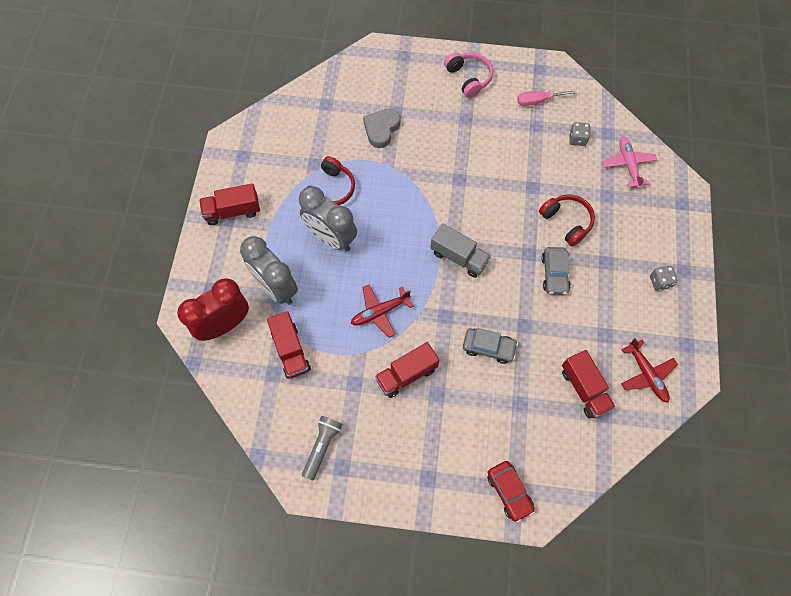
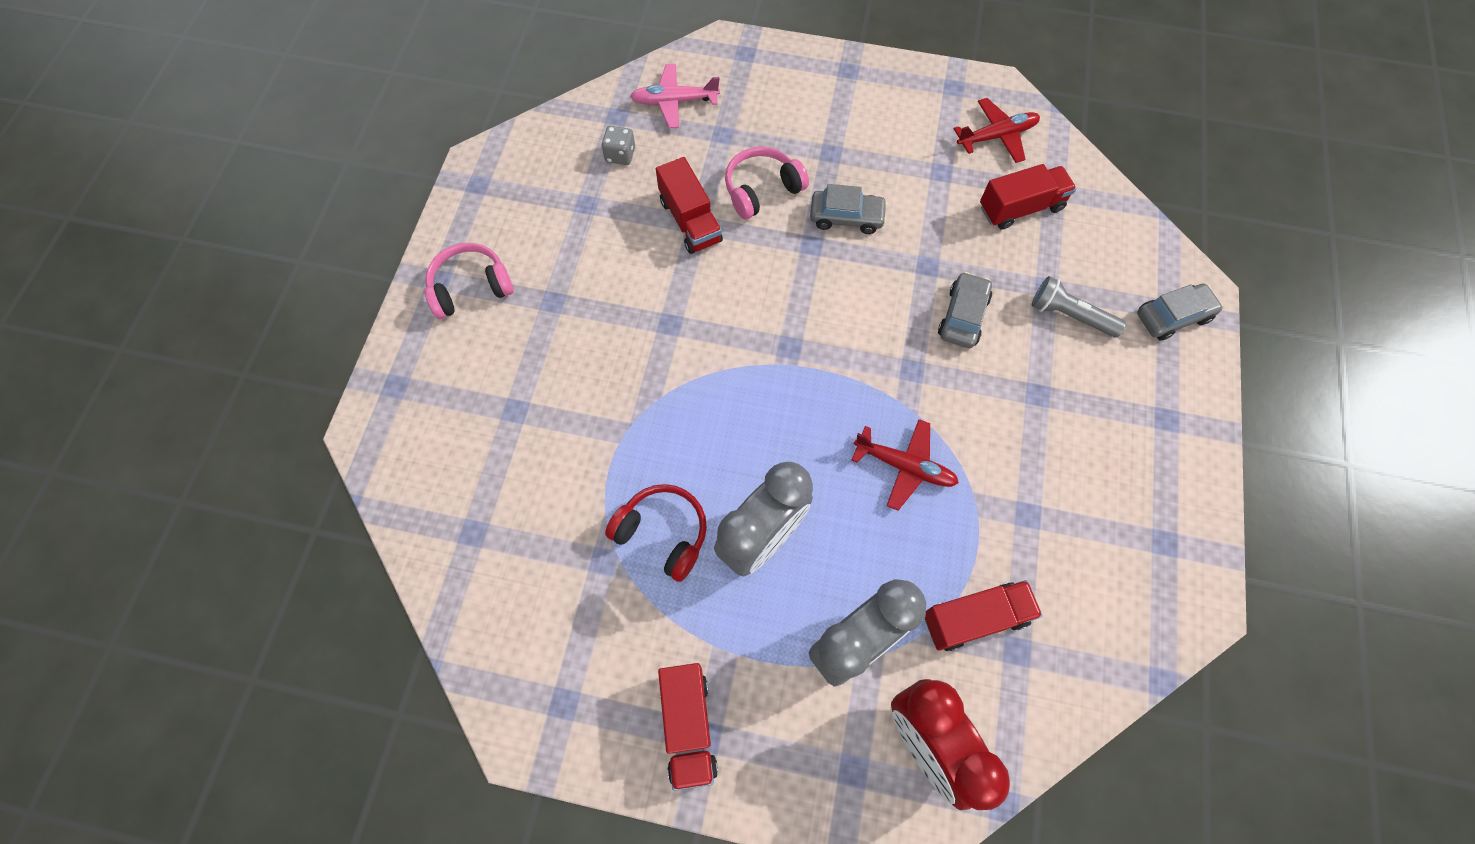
camera: 85 degrees left, 0 degrees up
(322, 447) = (1136, 572): grey flashlight -> grey flashlight (1069, 315)
(380, 312) = (904, 466): red plane -> red plane turned 45 degrees counterclockwise
(381, 129) = (549, 437): grey heart -> none
(406, 374) = (1009, 434): red truck -> red truck (690, 221)
(459, 257) = (811, 340): grey truck -> none
(509, 492) = (1172, 316): red car -> grey car
(537, 101) = (539, 195): pink screwdriver -> none
(566, 222) = (762, 189): red headphones -> pink headphones
(660, 282) = (863, 98): grey dice -> none

